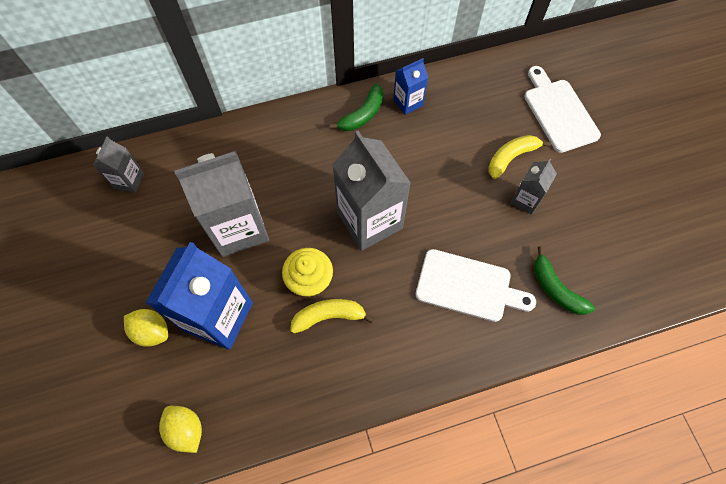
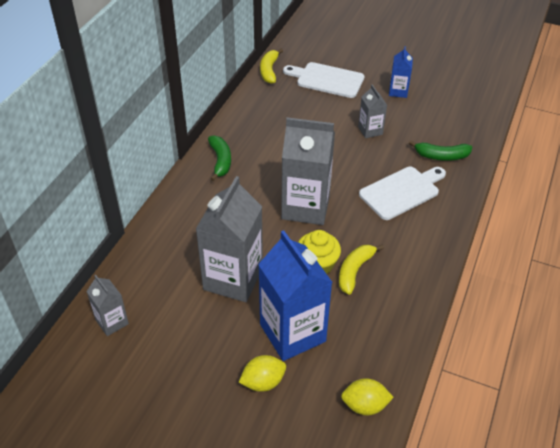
camera: 50 degrees left, 20 degrees down
(408, 102) = (239, 135): blue carton -> blue carton (398, 91)
(511, 157) = (334, 117): yellow banana -> yellow banana (269, 71)

